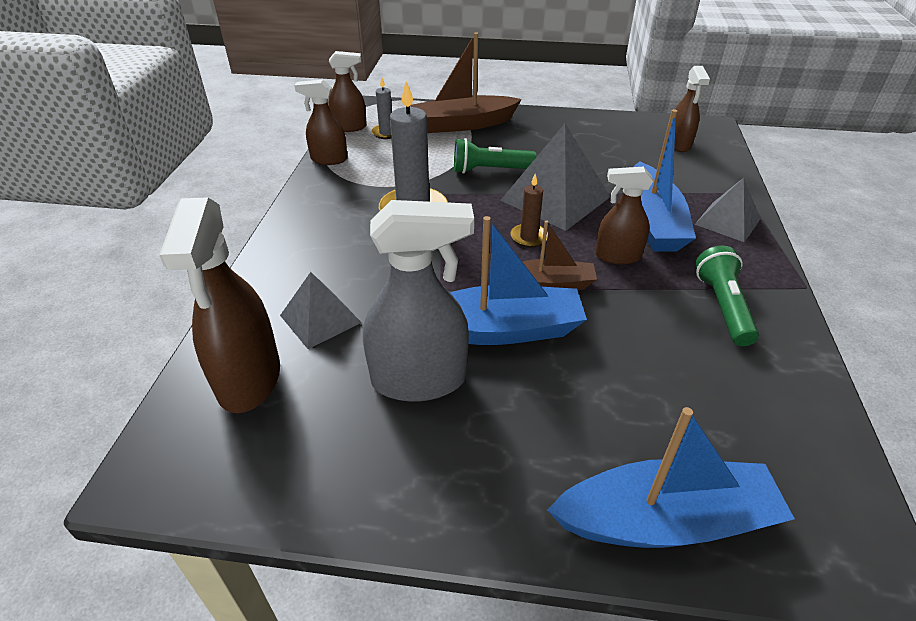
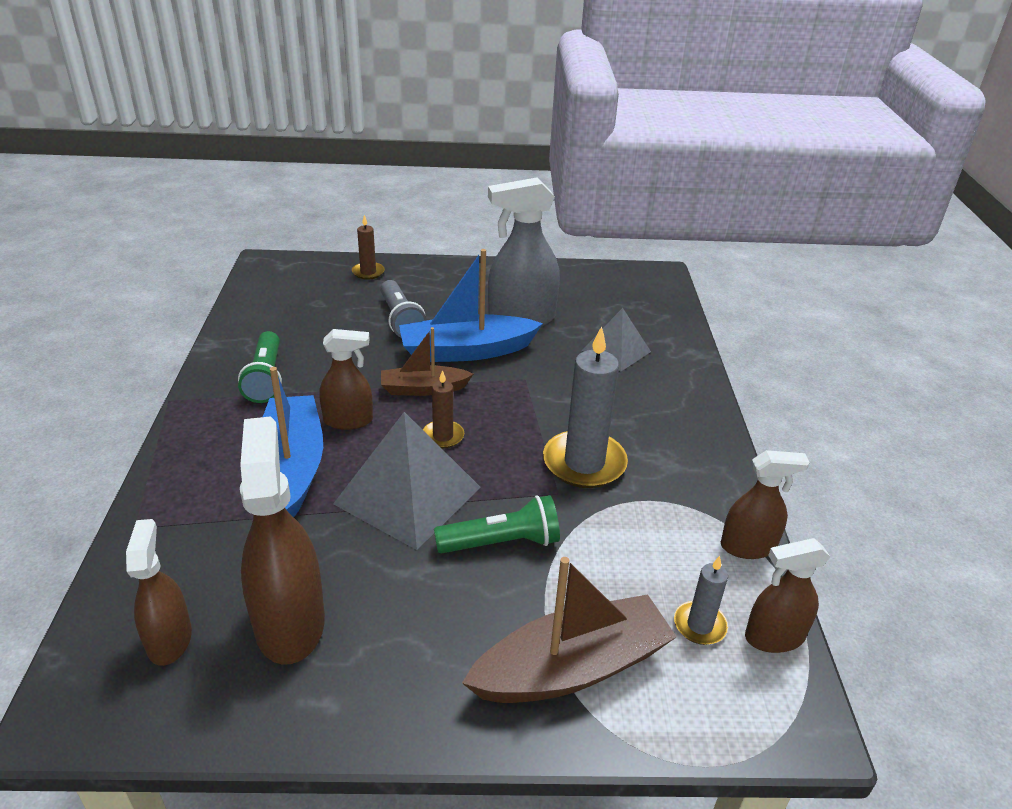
camera: 170 degrees right, 5 degrees down
(249, 379) = (639, 314): brown spray bottle -> brown spray bottle (290, 623)
(588, 390) = (400, 320): none -> grey flashlight
(665, 520) = (368, 272): blue boat -> brown candle
(727, 221) = (195, 474): grey pyramid -> none

